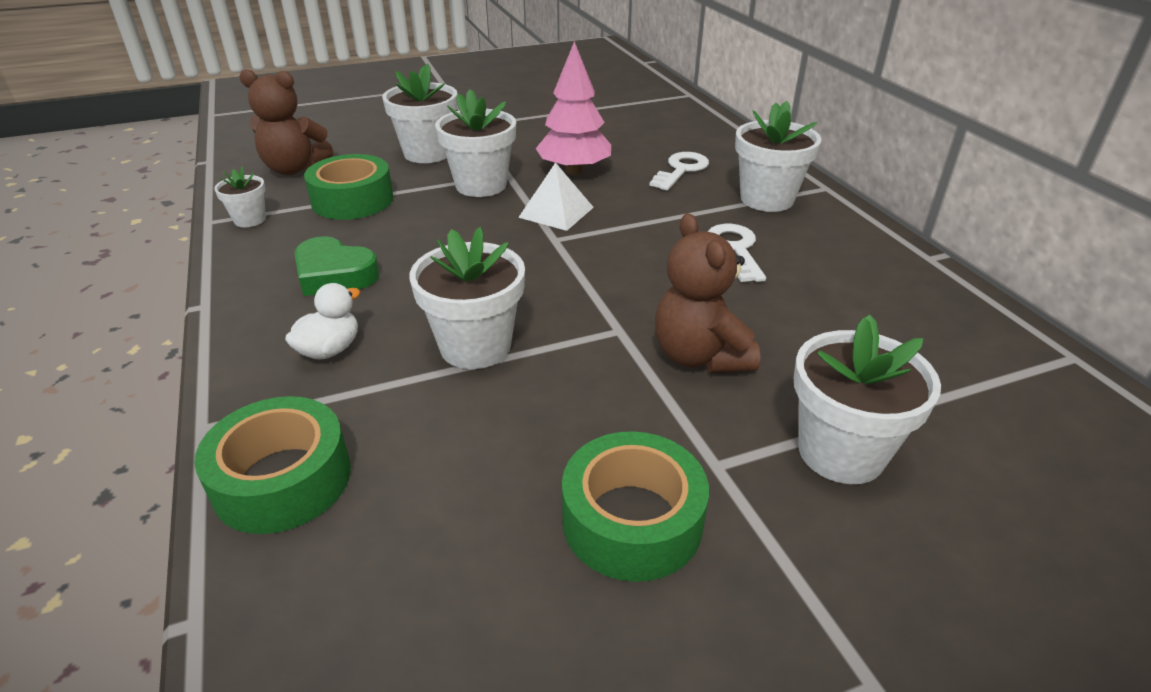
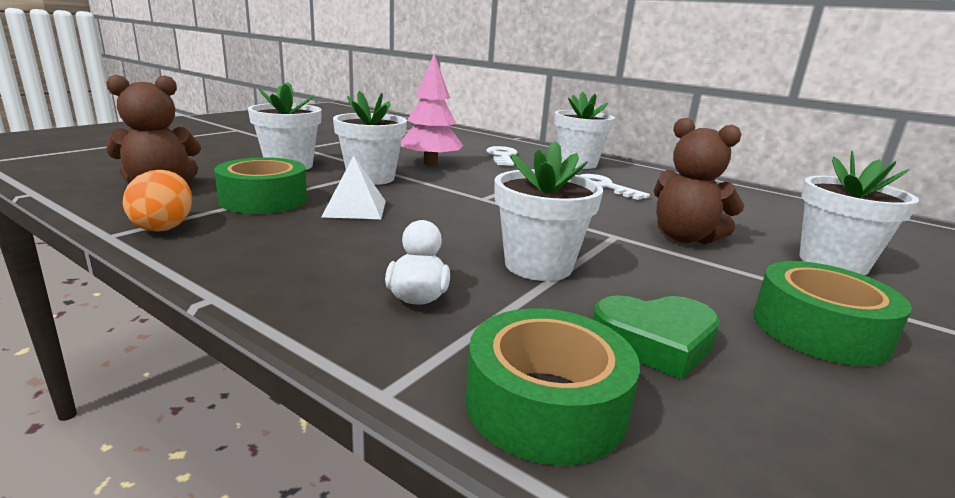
camera: 35 degrees left, 15 degrees down
(250, 220) = (164, 227): white flower pot -> orange egg
(334, 274) = (330, 248): green heart -> green heart (654, 342)
(556, 212) = (457, 185): white pyramid -> white pyramid (354, 208)

